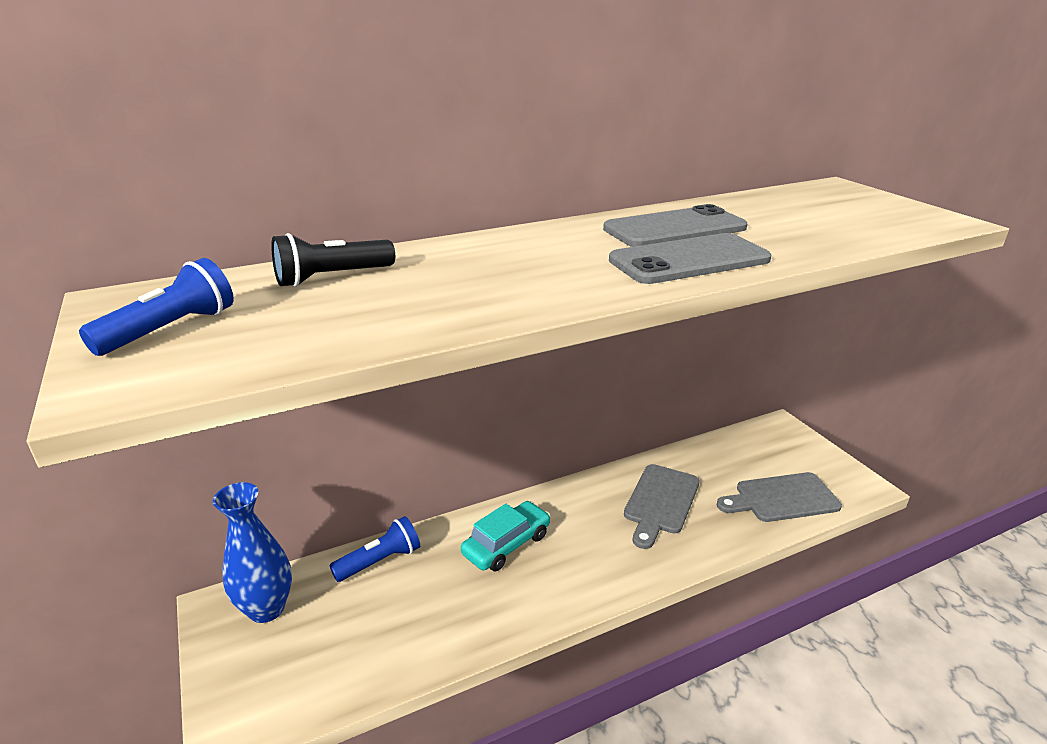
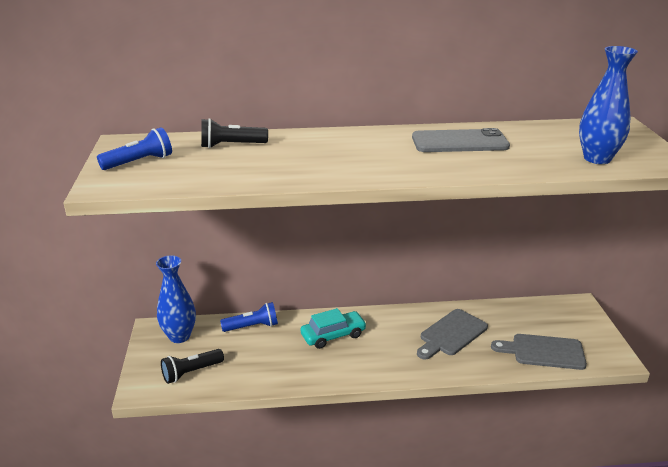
camera: 20 degrees right, 0 degrees up
(311, 670) = (191, 372): none -> black flashlight
(689, 260) = (445, 165): grey phone -> none
(864, 226) = (597, 159): none -> blue vase

